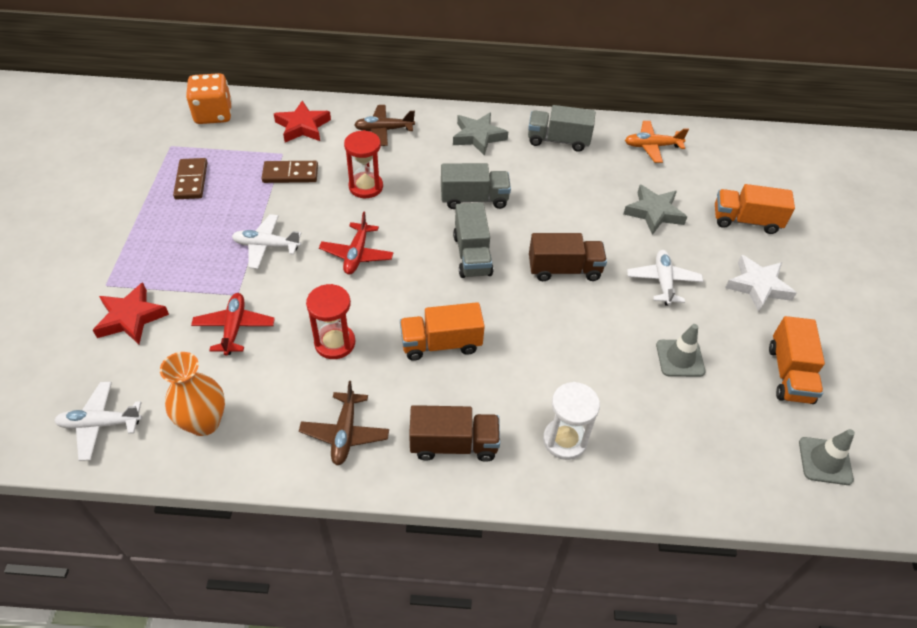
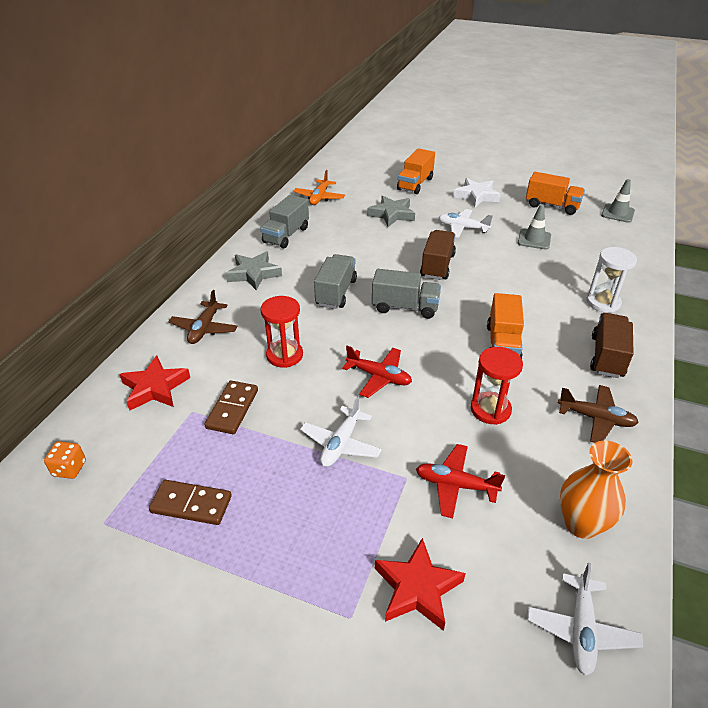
camera: 70 degrees left, 10 degrees down
(213, 114) = (69, 468): orange dice -> orange dice, size x0.53

